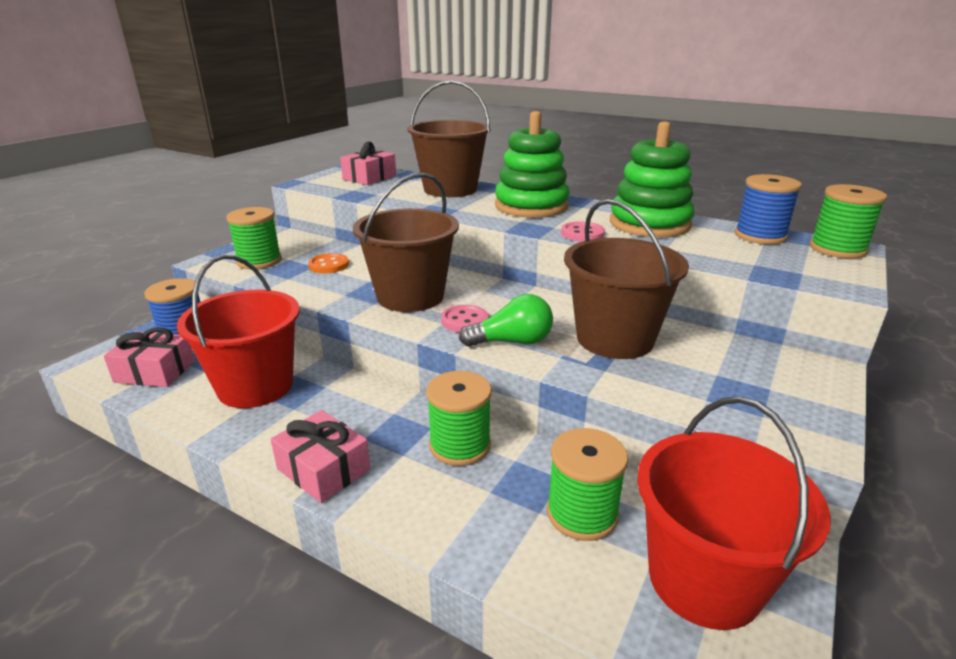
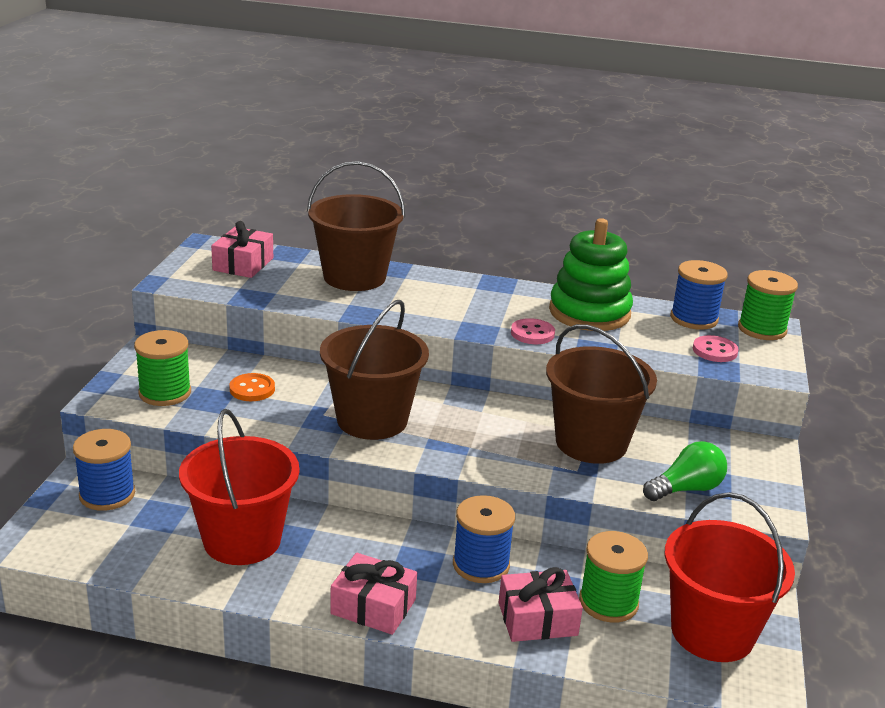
camera: 20 degrees left, 0 degrees up
(155, 371) = (115, 541): pink gift -> pink gift (537, 619)
(460, 445) = (481, 564): green spool -> blue spool
(464, 321) = (445, 442): pink button -> pink button (714, 351)
(512, 342) = (502, 459): green light bulb -> green light bulb (686, 489)
(531, 206) = (460, 297): green stacking toy -> none

